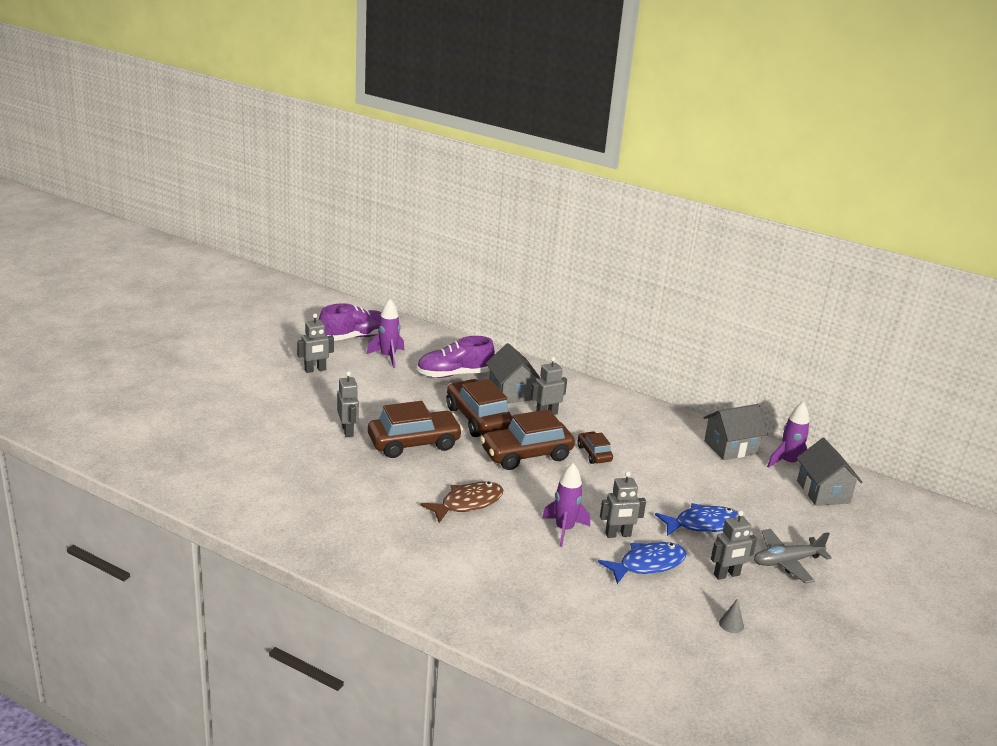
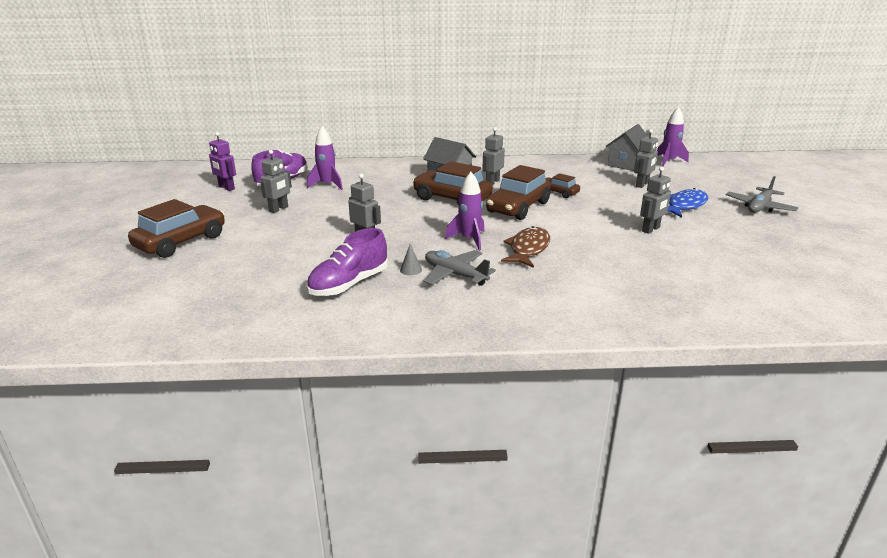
camera: 30 degrees left, 0 degrees up
(300, 327) = (226, 188): none -> purple robot
(370, 500) = (455, 275): none -> grey plane
(414, 443) = (429, 227): brown car -> brown car (181, 242)
(454, 374) = (393, 180): purple shoe -> purple shoe (349, 284)
(564, 529) = (615, 239): purple rocket -> purple rocket (469, 240)
(647, 564) = (696, 238): blue fish -> none
(726, 575) = (745, 226): grey robot -> grey robot (642, 184)
(731, 624) = (798, 250): grey cone -> grey cone (410, 270)
(823, 492) = (710, 168): grey house -> none

